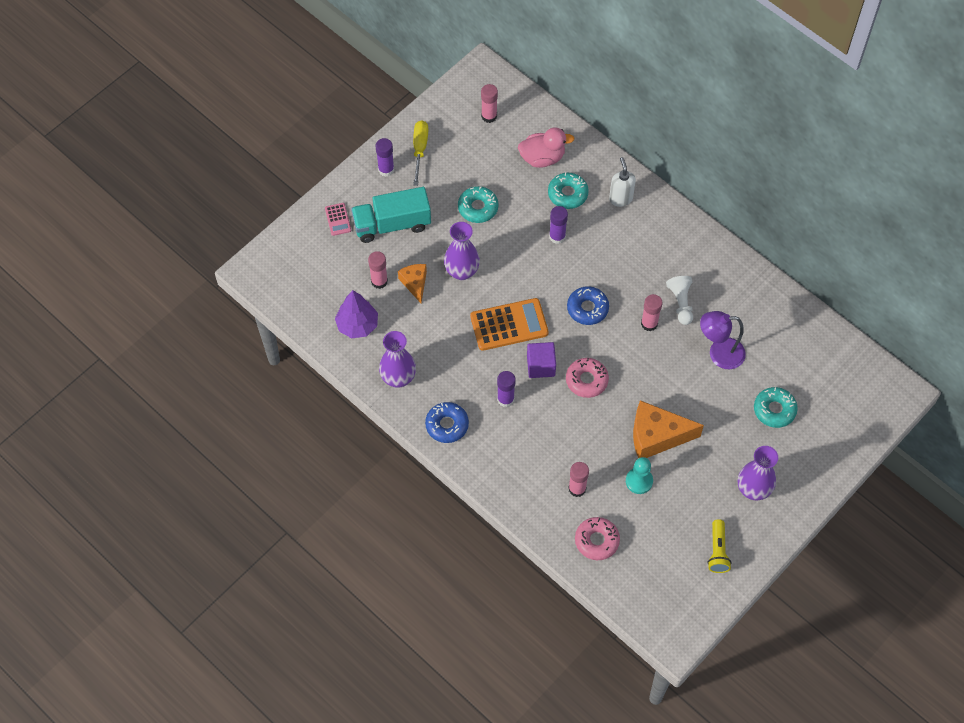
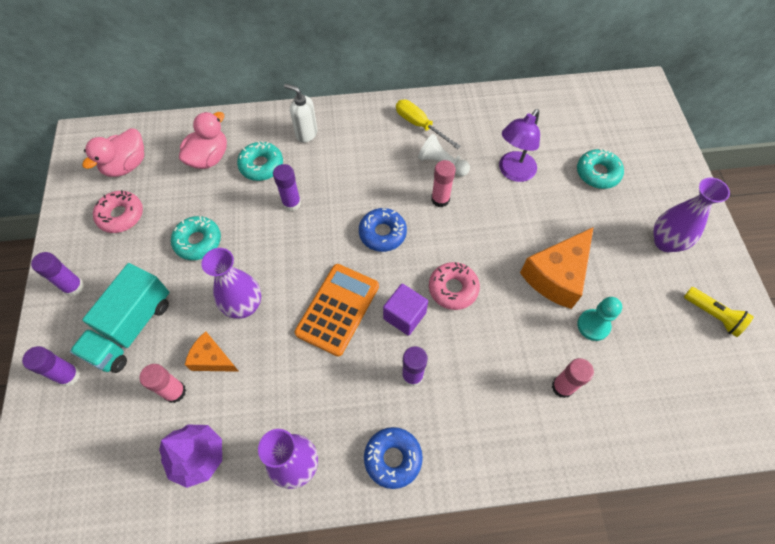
camera: 50 degrees left, 0 degrees up
(338, 219) = (69, 375): pink calculator -> purple glue stick
(419, 150) = (90, 242): yellow screwdriver -> yellow screwdriver (419, 125)
(489, 116) = (126, 165): pink glue stick -> pink duck
(596, 541) = (634, 414): pink donut -> pink donut (121, 215)

